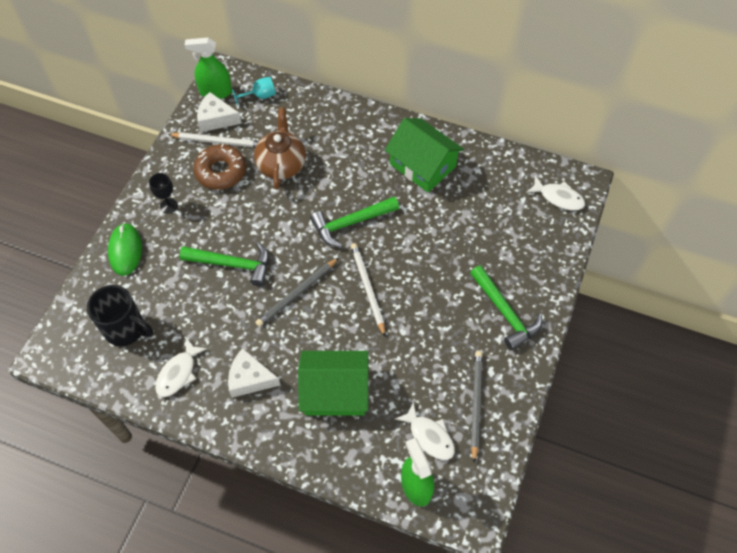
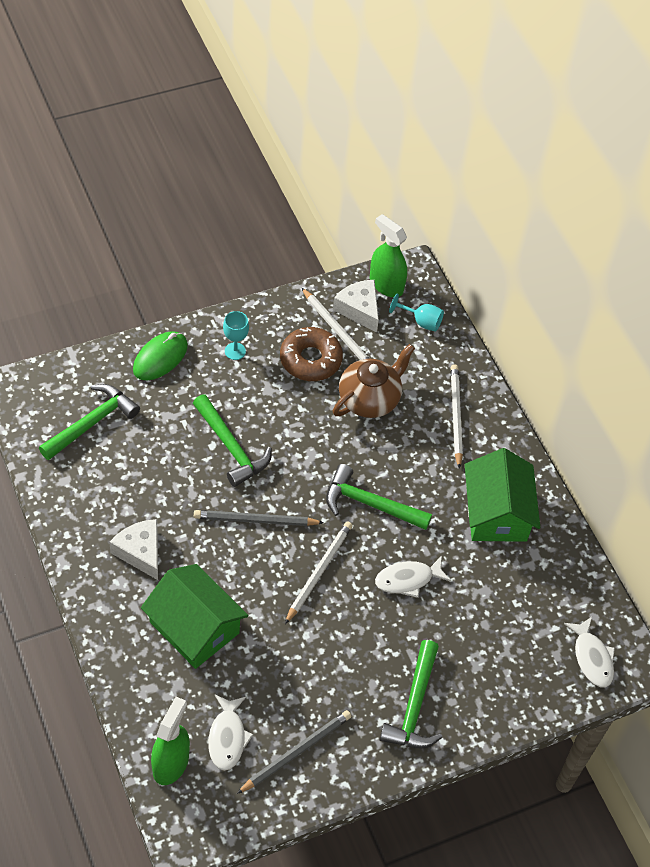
camera: 40 degrees right, 5 degrees down
(126, 329) = (92, 423): black mug -> green hammer
(169, 206) = (235, 351): black goblet -> turquoise goblet
(178, 373) = (92, 495): white fish -> white fish (407, 580)
(340, 132) = (455, 416): none -> white pencil

